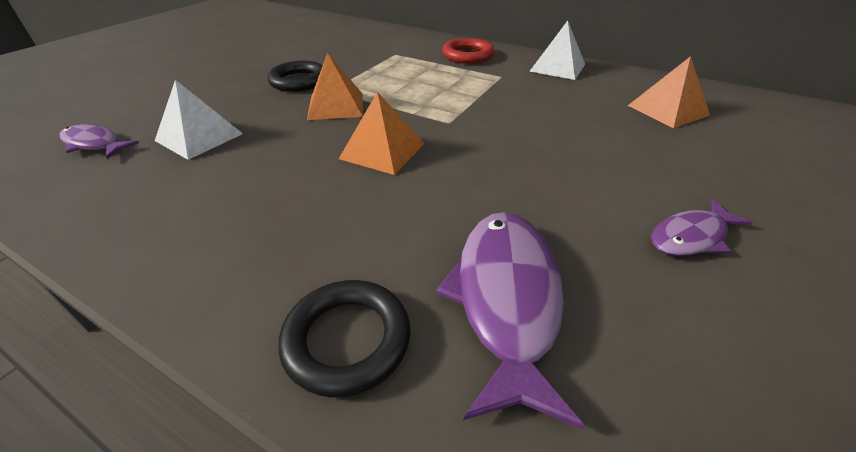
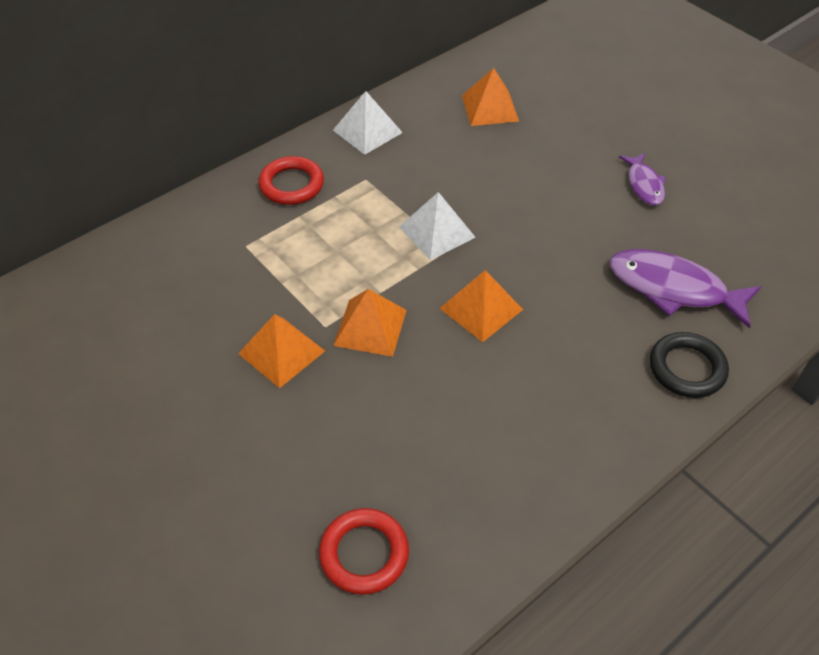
camera: 70 degrees left, 10 degrees up
(95, 144) = (364, 554): purple fish -> red ring
(199, 137) = (390, 452): white pyramid -> white pyramid (436, 232)
(299, 81) = (281, 352): black ring -> orange pyramid

